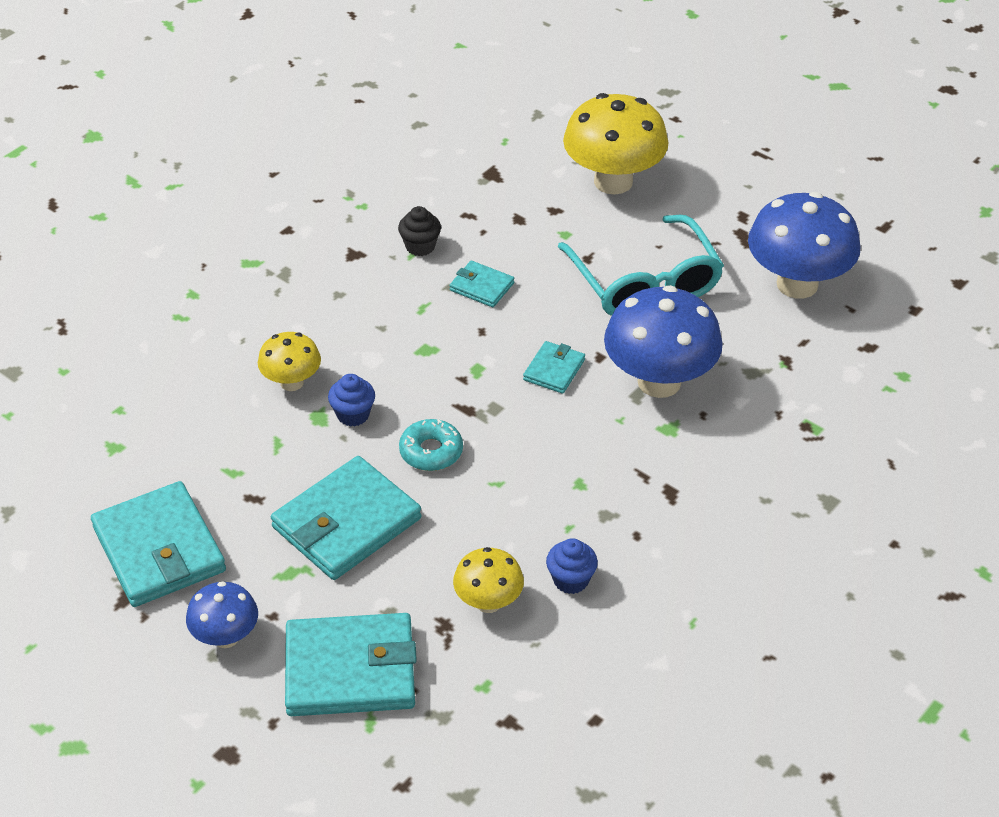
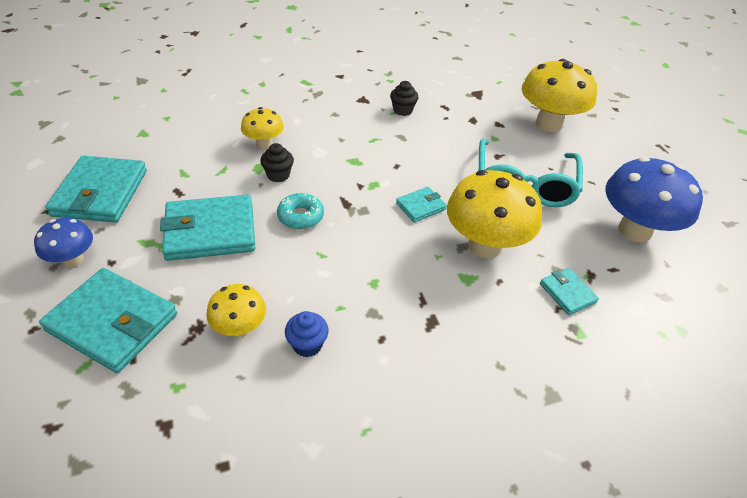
camera: 30 degrees right, 0 degrees up
(353, 415) = (278, 175): blue cupcake -> black cupcake
(481, 287) = (418, 143): turquoise wallet -> turquoise wallet (567, 293)
(659, 382) = (485, 245): blue mushroom -> yellow mushroom

